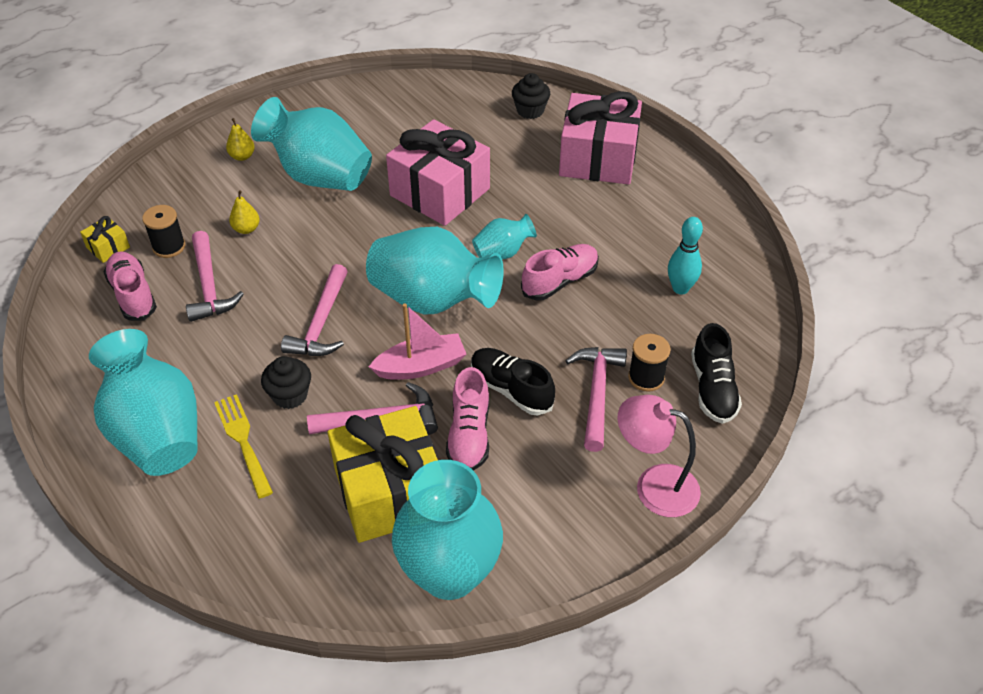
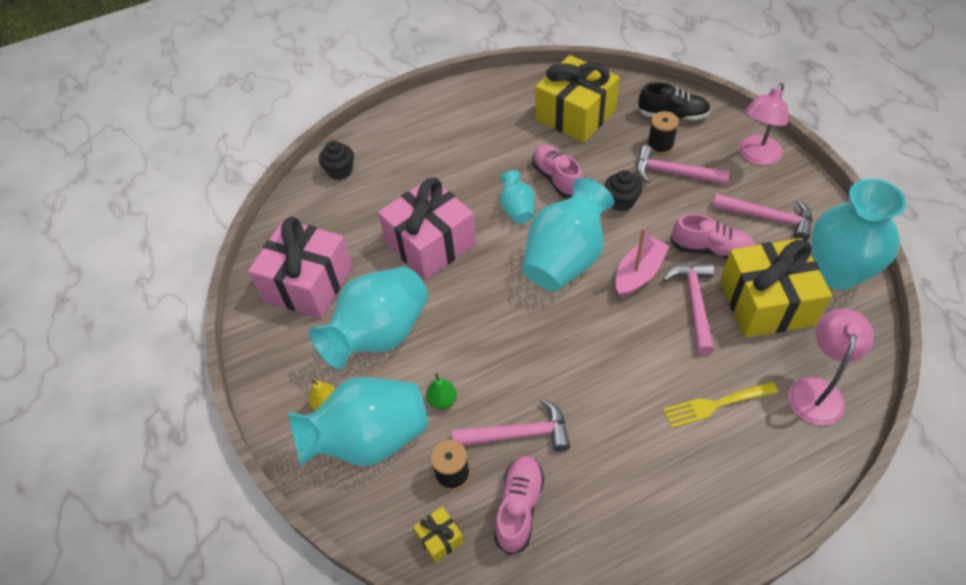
camera: 75 degrees left, 5 degrees up
(133, 295) = (519, 507): pink shoe -> pink shoe turned 120 degrees clockwise
(156, 433) = (705, 477): turquoise vase -> turquoise vase (369, 440)
(246, 229) = (442, 400): yellow pear -> green pear
(263, 539) = (817, 390): none -> pink lamp
(290, 395) = (665, 367): black cupcake -> black cupcake (621, 202)
(321, 323) = (581, 341): pink hammer -> pink hammer (768, 218)
(421, 366) = (639, 273): pink boat -> pink boat turned 45 degrees clockwise
(511, 389) = (667, 220): black shoe -> none
(598, 158) = (418, 137): pink gift -> pink gift (308, 283)
(680, 288) = (575, 115): turquoise bowling pin -> yellow gift

